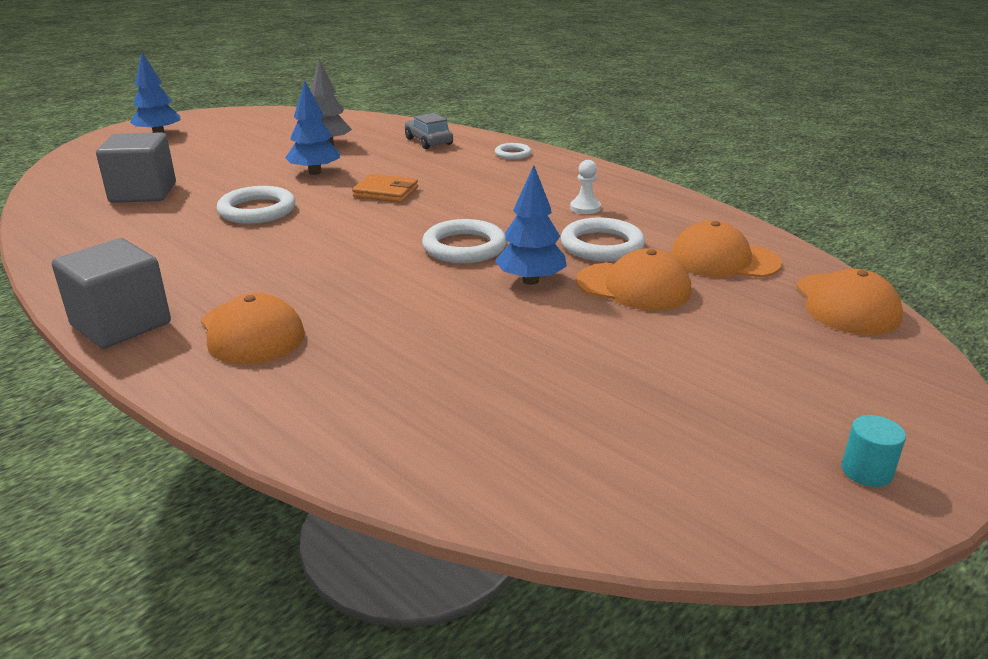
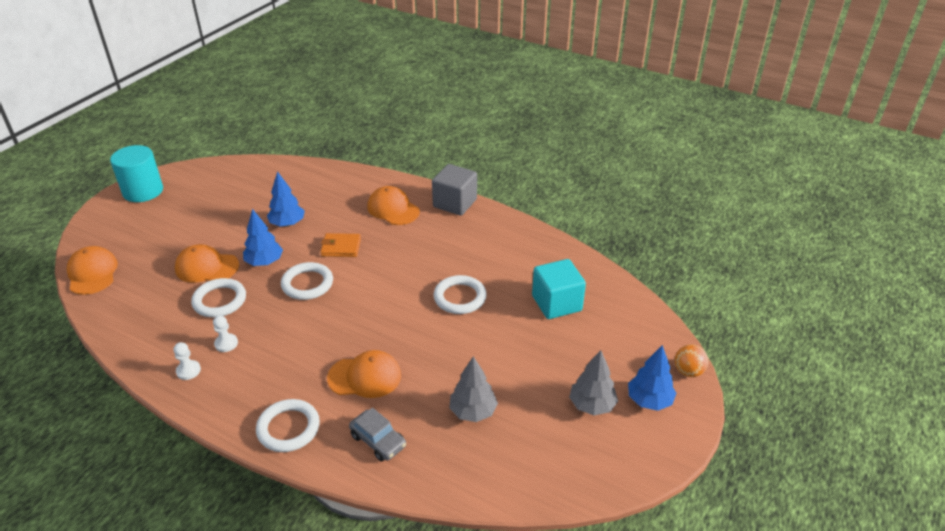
camera: 165 degrees right, 10 degrees up
(92, 142) = (688, 371): none -> orange ball
(143, 193) = (556, 303): grey cube -> turquoise cube
(214, 137) = (592, 405): none -> grey tree
(315, 172) = (453, 356): blue tree -> blue tree (287, 224)
(386, 192) = (381, 337): orange wallet -> orange wallet (341, 247)
(513, 154) = (288, 428): white ring -> white ring, size x1.77
(628, 194) = (188, 371): none -> white pawn
(723, 260) = (145, 299): orange cap -> orange cap (365, 377)
(866, 471) = (143, 191): turquoise cylinder -> turquoise cylinder, size x2.33

